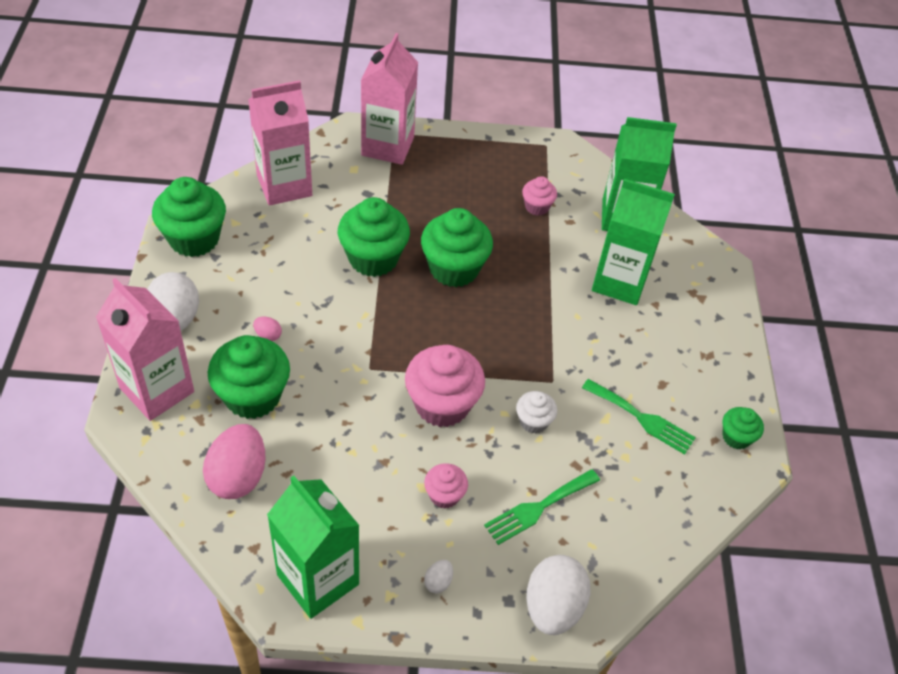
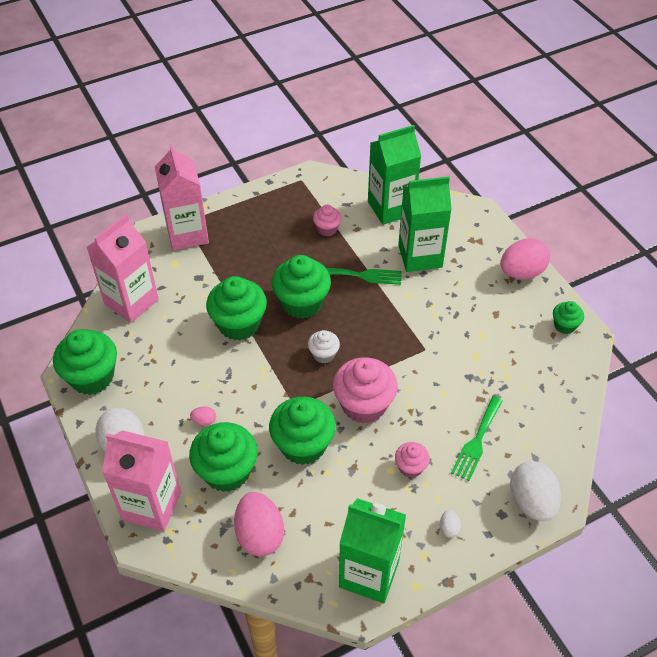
camera: 25 degrees left, 0 degrees up
(348, 411) = (303, 445): none -> green cupcake
(533, 421) = (432, 384): white cupcake -> white cupcake (323, 354)
(642, 418) = (499, 344): green fork -> green fork (362, 275)
(726, 354) = (521, 272): none -> pink egg

